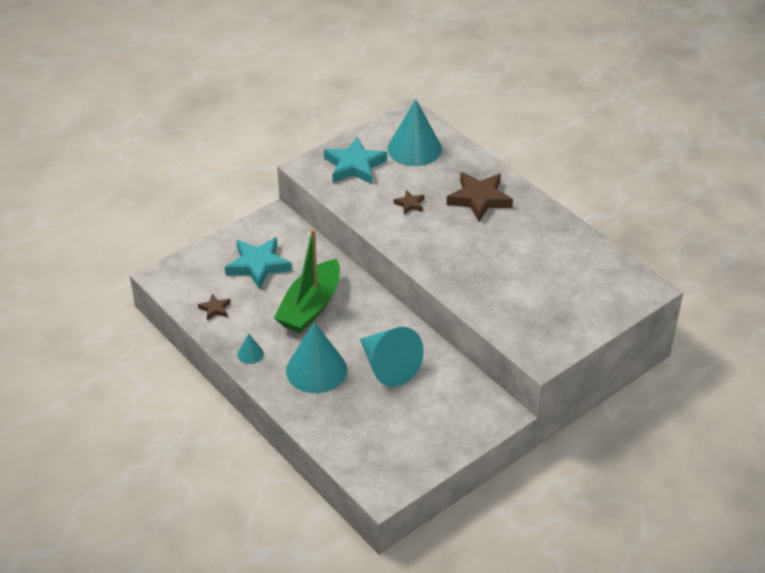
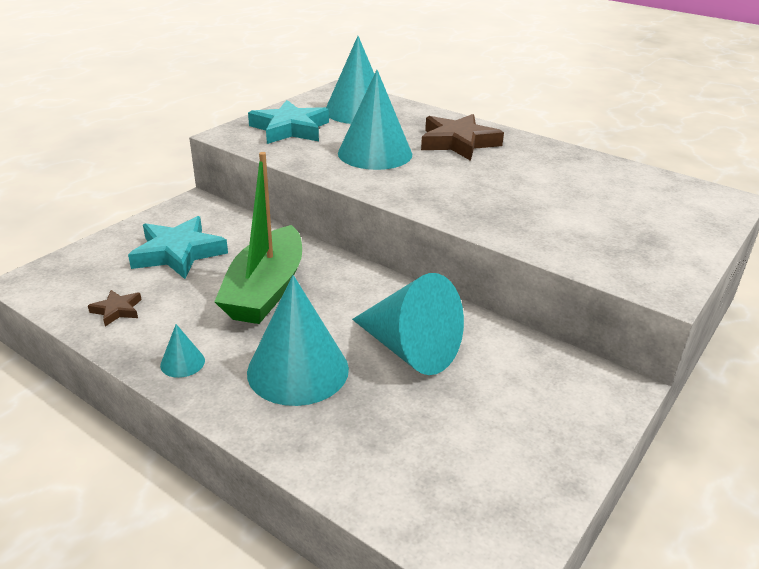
camera: 15 degrees left, 10 degrees down
(410, 204) = (375, 153): brown star -> turquoise cone

